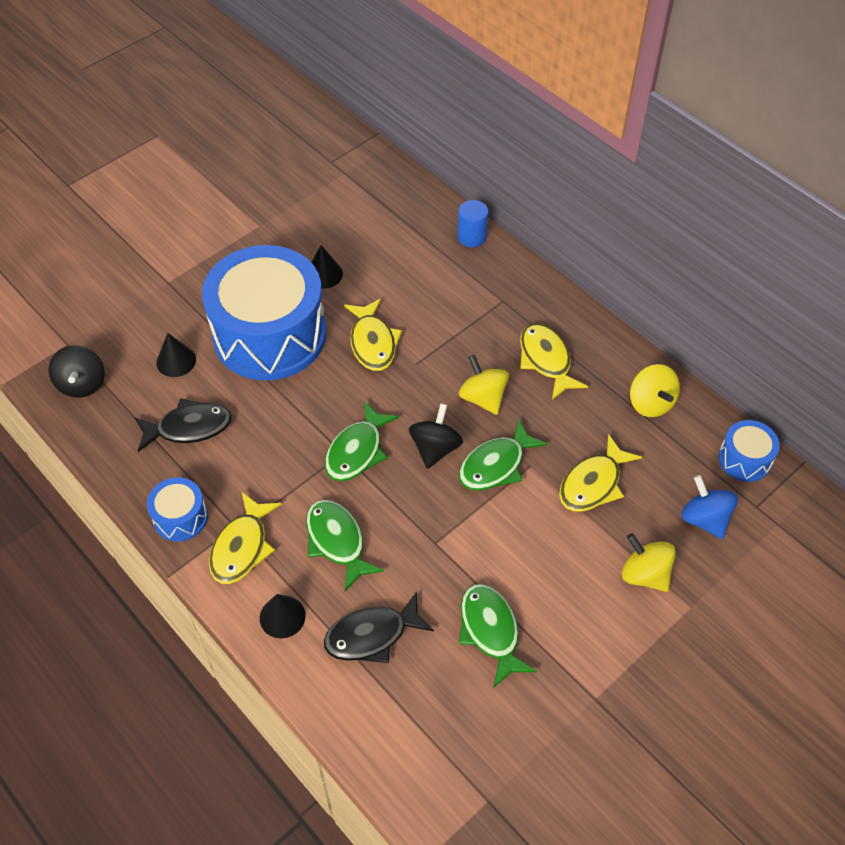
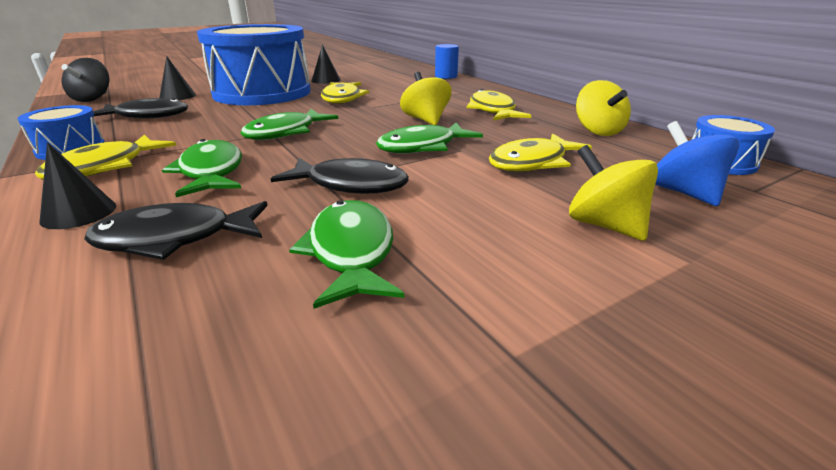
camera: 10 degrees right, 25 degrees down
(435, 448) = (364, 136): black spinning top -> none
(458, 545) = (350, 185): none -> black fish

